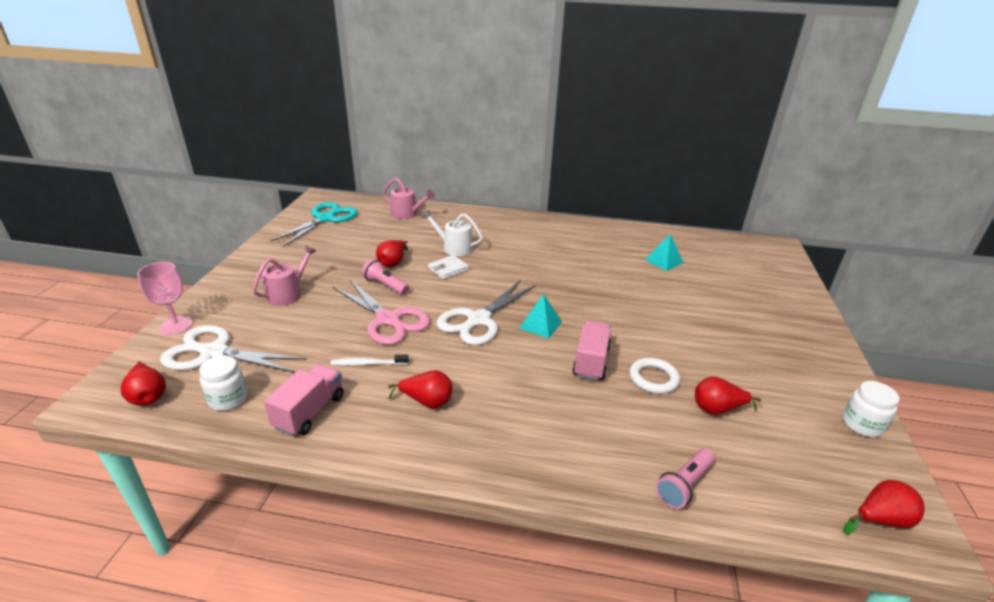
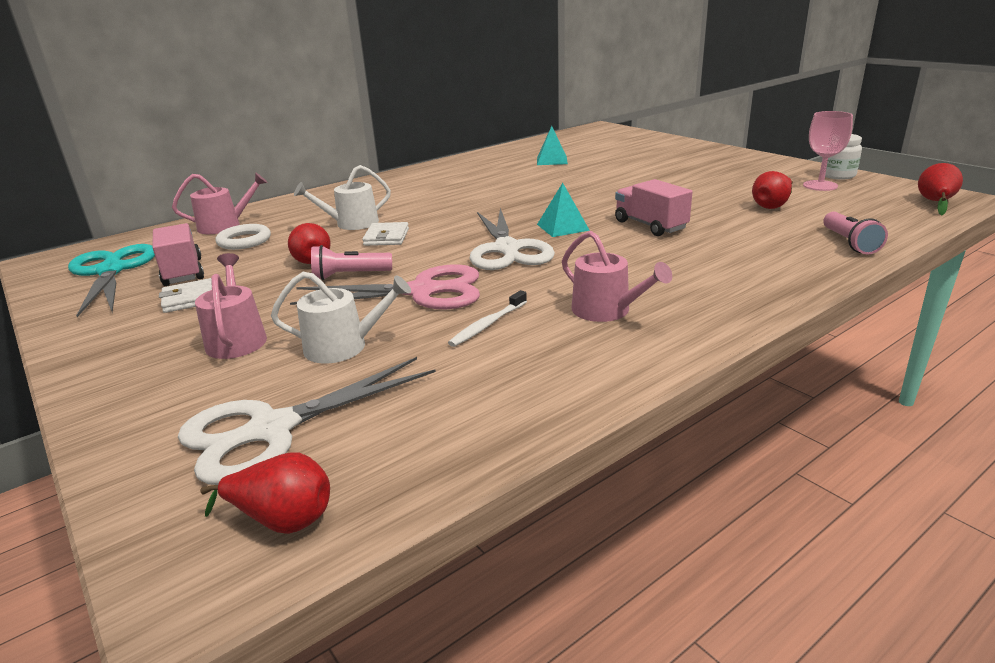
camera: 45 degrees left, 5 degrees down
(176, 325) = (128, 451): pink goblet -> pink goblet (820, 186)
(228, 399) = (409, 441): white jar -> none
(304, 329) = (343, 346): none -> white watering can
(310, 412) = (527, 384): pink truck -> pink truck (183, 272)
(316, 257) = (191, 299): none -> white wallet
(427, 402) = (606, 311): red pear -> pink watering can
(653, 378) = (706, 212): white ring -> white ring (244, 241)

